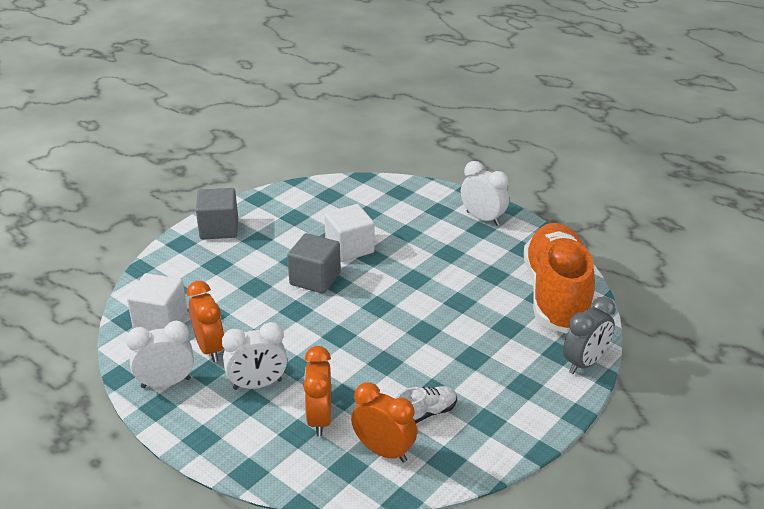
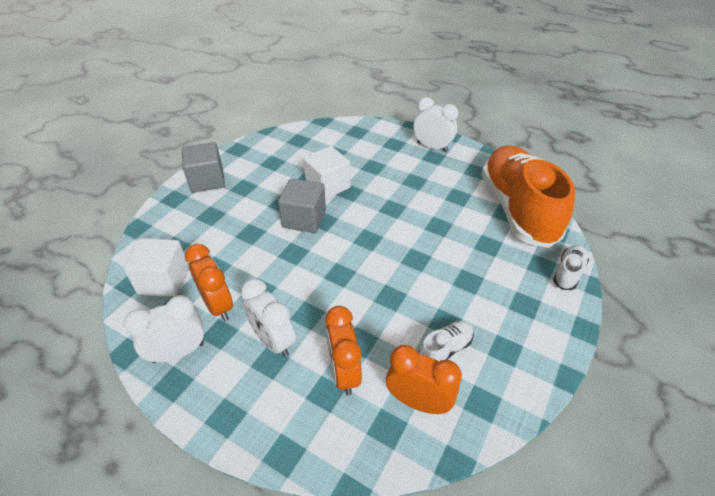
camera: 10 degrees left, 10 degrees up
(257, 385) = (273, 341): white clock -> white clock turned 75 degrees clockwise
(585, 363) = (568, 273): grey clock -> white shoe

